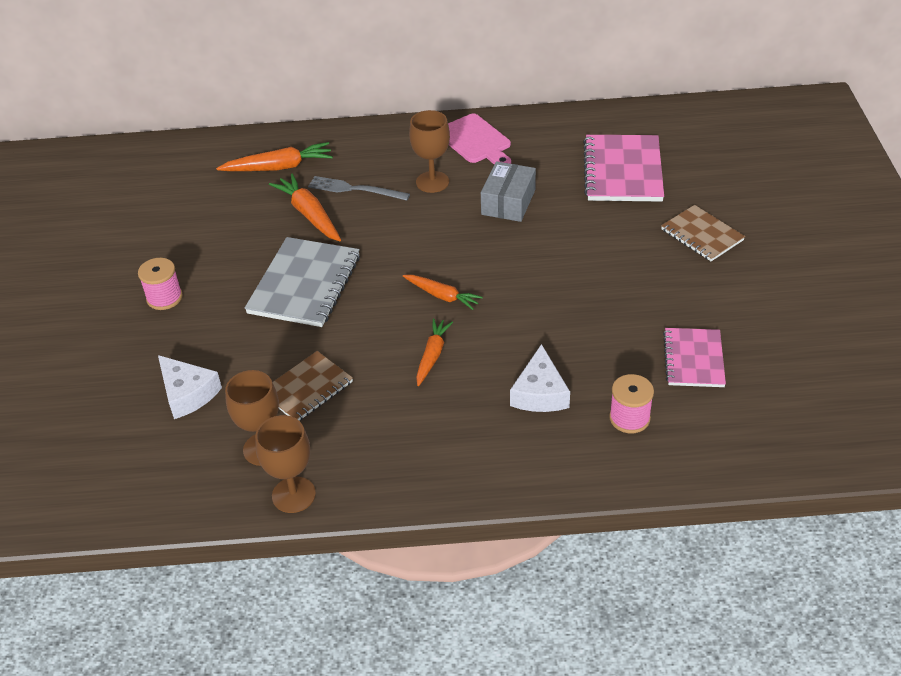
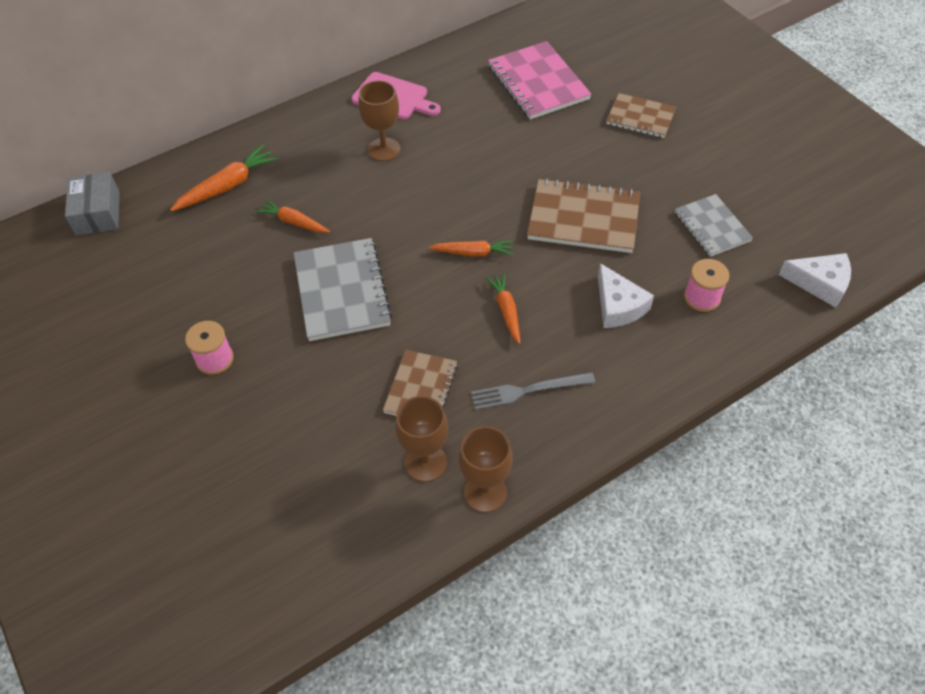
camera: 30 degrees left, 10 degrees up
(187, 393) = (312, 443): white cheese -> white cheese (820, 283)
(309, 214) = (294, 222): orange carrot -> orange carrot, size x0.67
(355, 189) = (318, 182): grey fork -> grey fork (528, 390)
(508, 202) = (464, 145): grey box -> grey box (98, 213)
(569, 305) = (583, 218): none -> brown notebook
(693, 359) = (712, 227): pink notebook -> grey notebook

